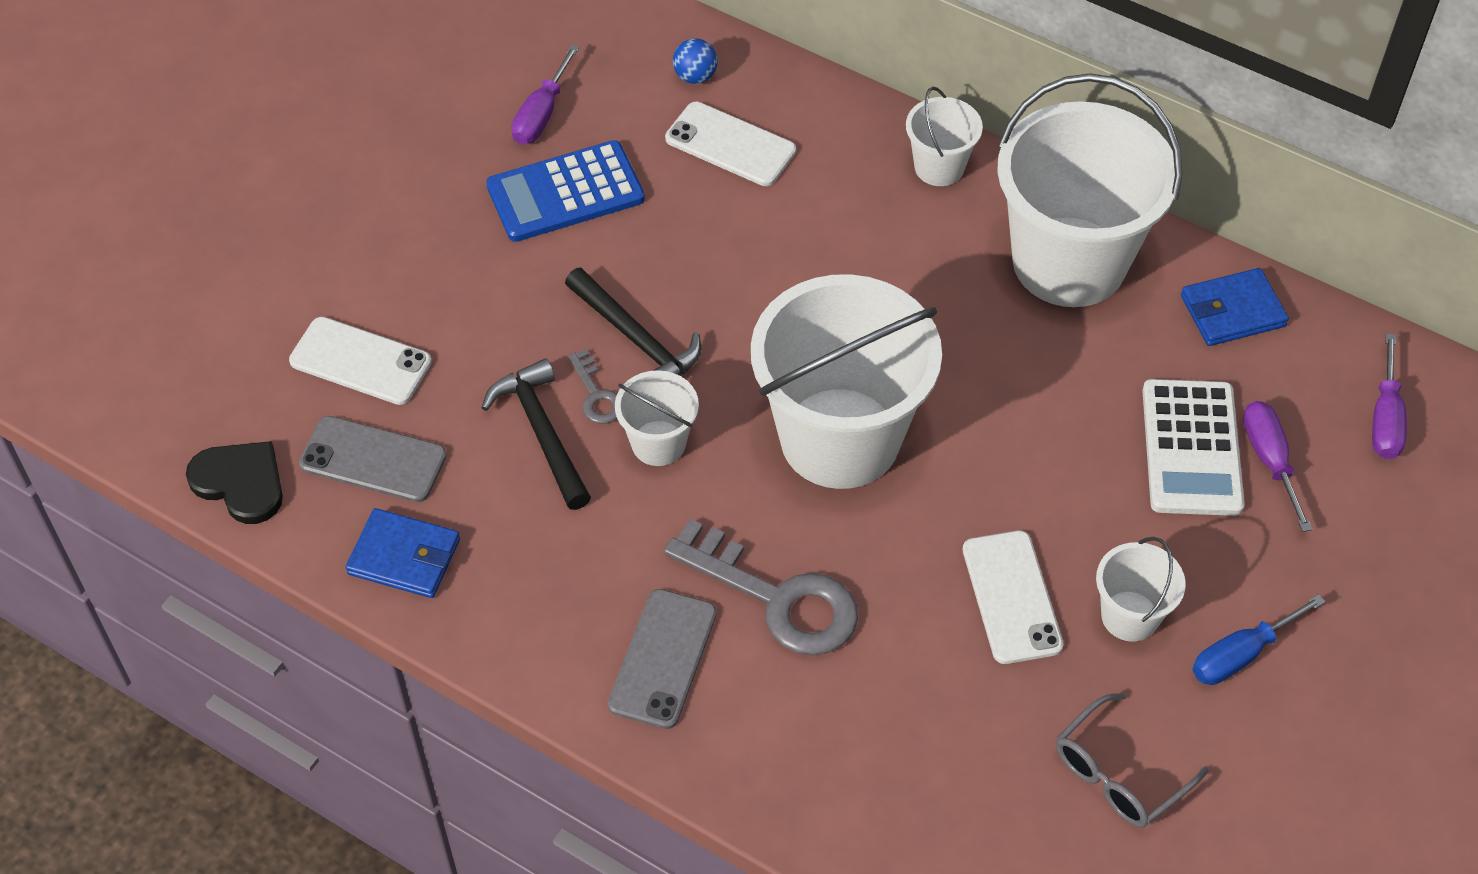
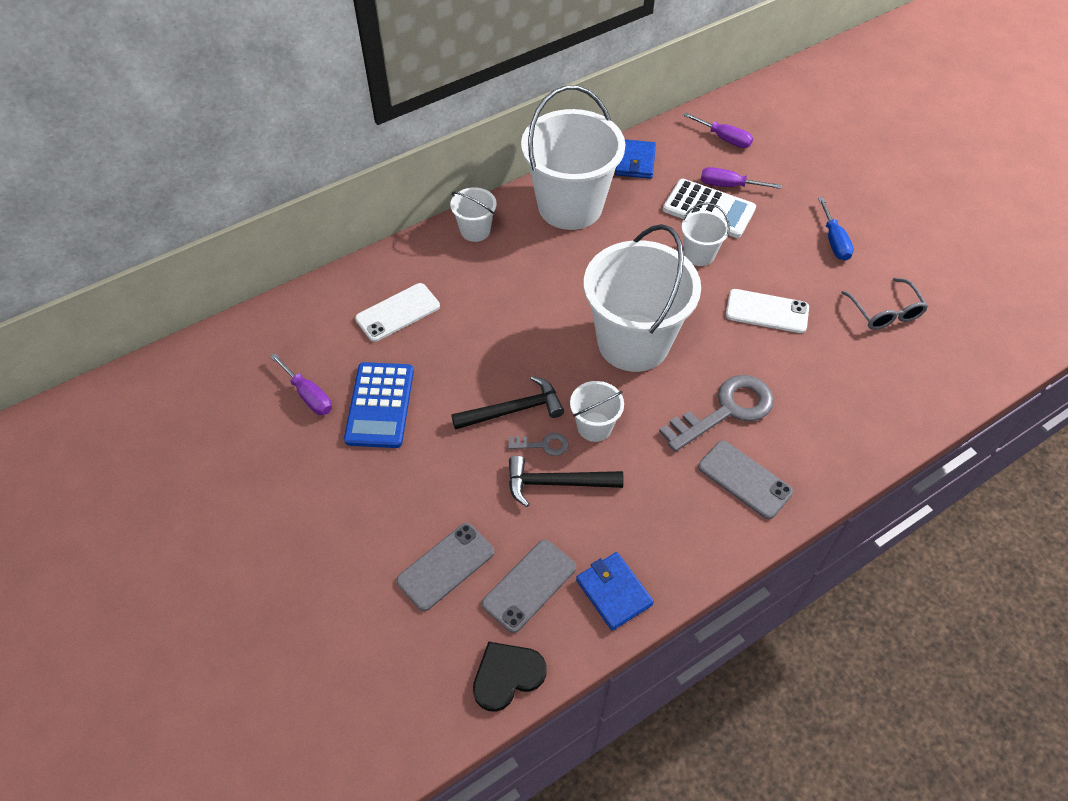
camera: 65 degrees left, 0 degrees up
(360, 361) = (446, 566): white phone -> grey phone
(404, 556) = (613, 592): blue wallet -> blue wallet turned 75 degrees counterclockwise
(695, 76) = (334, 309): blue ball -> none
(1130, 616) = (796, 271): white bucket -> white bucket (699, 254)

